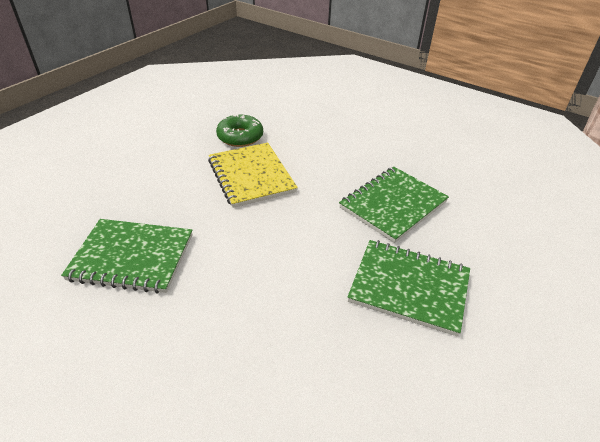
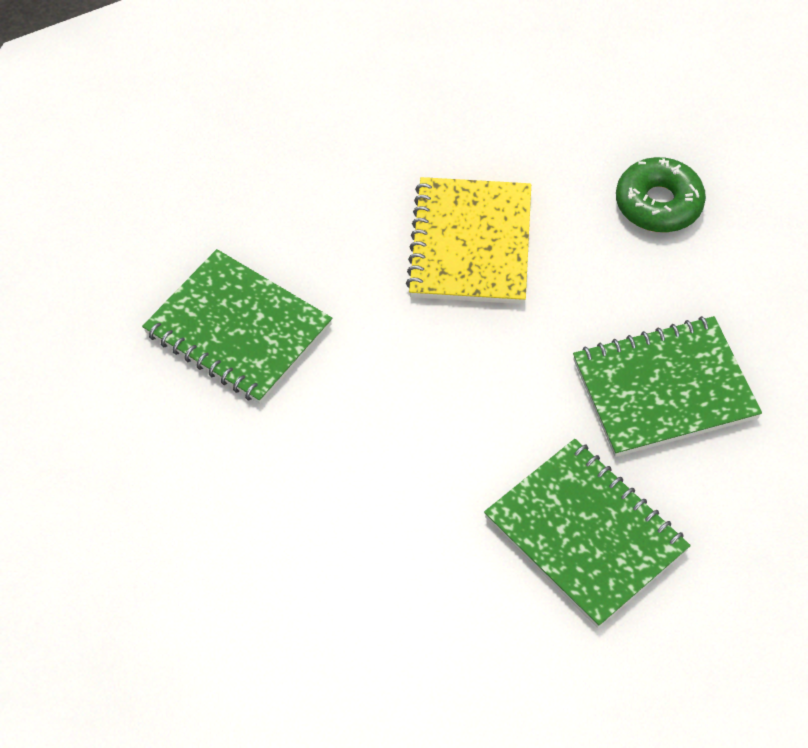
camera: 30 degrees right, 15 degrees up
(240, 137) = (497, 148): green donut -> green donut (658, 204)

